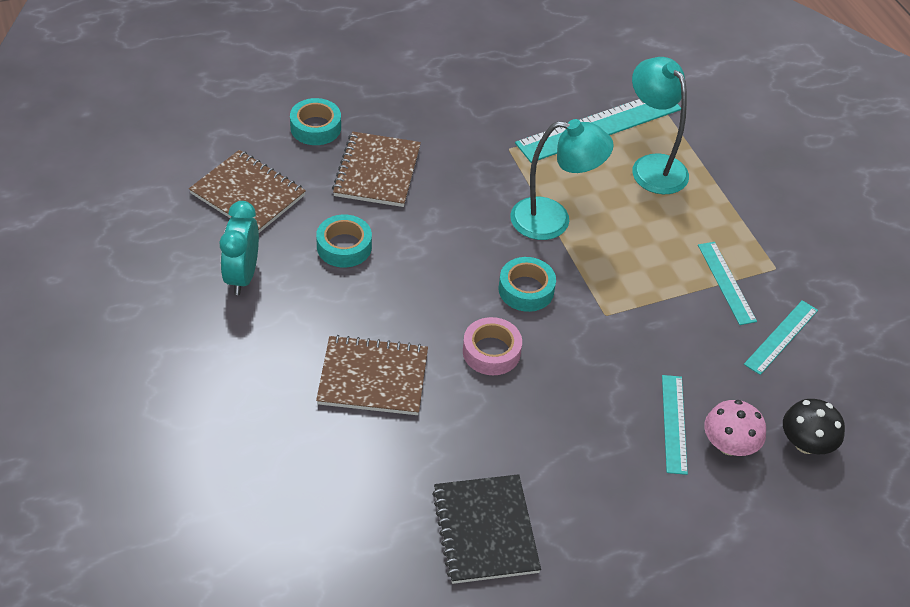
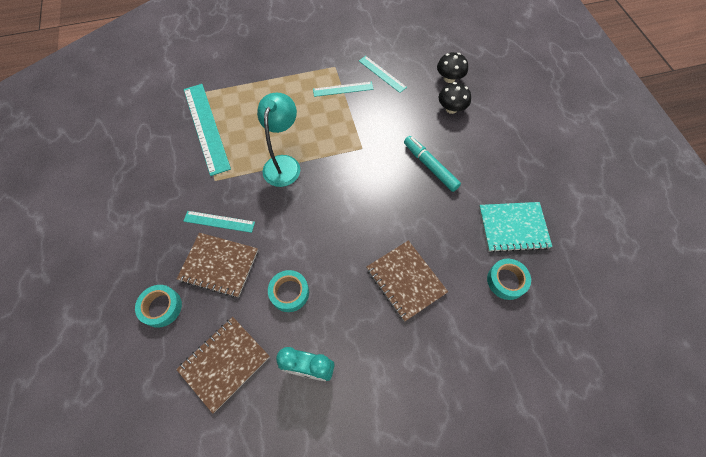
camera: 80 degrees left, 15 degrees up
(373, 377) = (405, 281): brown notebook -> brown notebook turned 45 degrees counterclockwise
(485, 530) = (513, 227): black notebook -> turquoise notebook
(491, 352) = (387, 210): pink tape -> none
(526, 290) = (339, 185): turquoise tape -> turquoise tape (506, 281)
(588, 410) = (430, 166): none -> turquoise marker
(652, 166) = (247, 106): turquoise lamp -> none
(674, 423) = (438, 129): turquoise ruler -> turquoise ruler (219, 222)
(729, 445) = (451, 108): pink mushroom -> black mushroom

